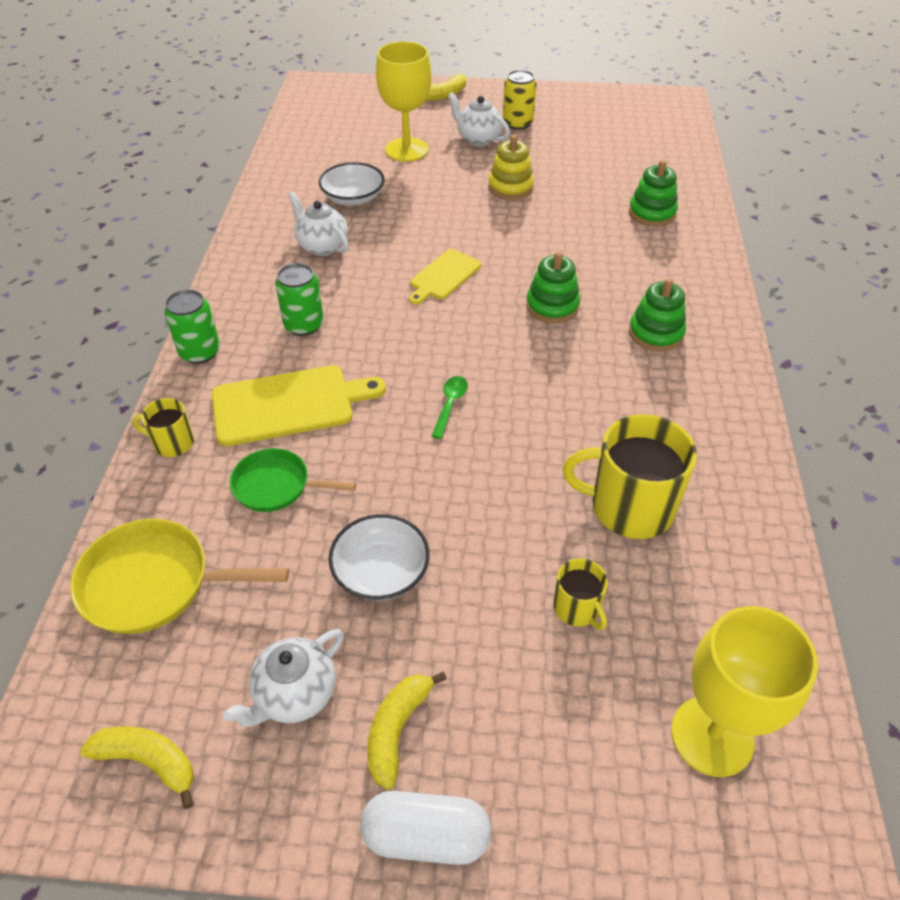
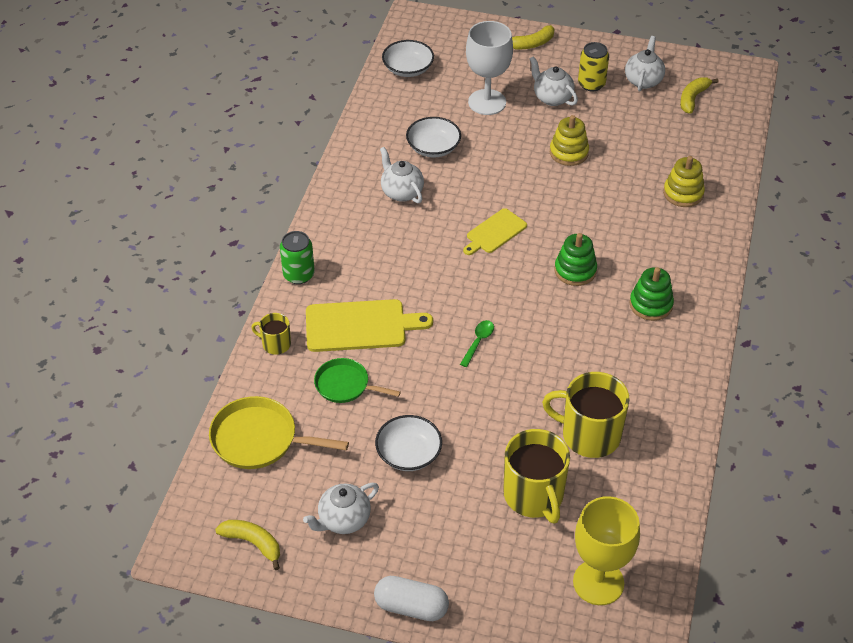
camera: 10 degrees right, 0 degrees up
(304, 325) = (379, 262): green can -> none
(312, 128) = (408, 69): none -> white bowl
(397, 729) = (404, 549): yellow banana -> yellow banana (693, 98)
(406, 150) = (487, 102): yellow goblet -> white goblet
(572, 115) = (643, 80): none -> white teapot
(577, 608) = (534, 496): yellow mug -> yellow mug, size x1.95
(652, 213) = (683, 193): green stacking toy -> yellow stacking toy

